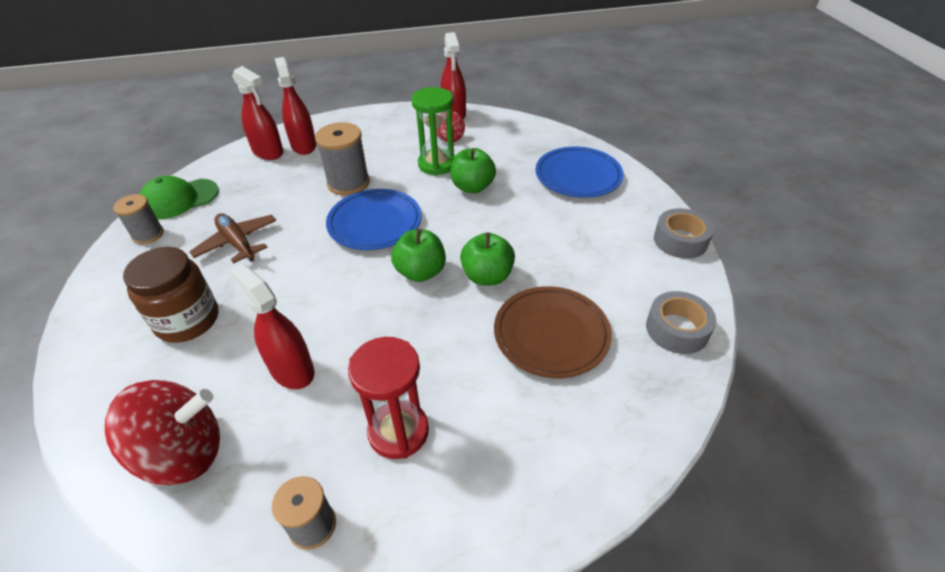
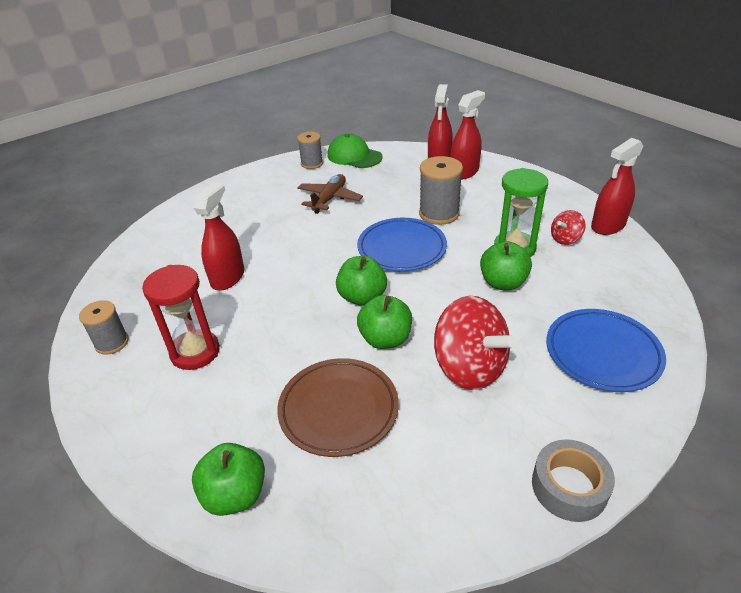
camera: 65 degrees right, 5 degrees down
(183, 453) = (148, 266): red spinning top -> red spinning top (469, 367)
(187, 320) = (248, 216): brown jar -> none
(612, 438) = (235, 494): none -> green apple
(677, 329) = (407, 518): grey tape -> none

